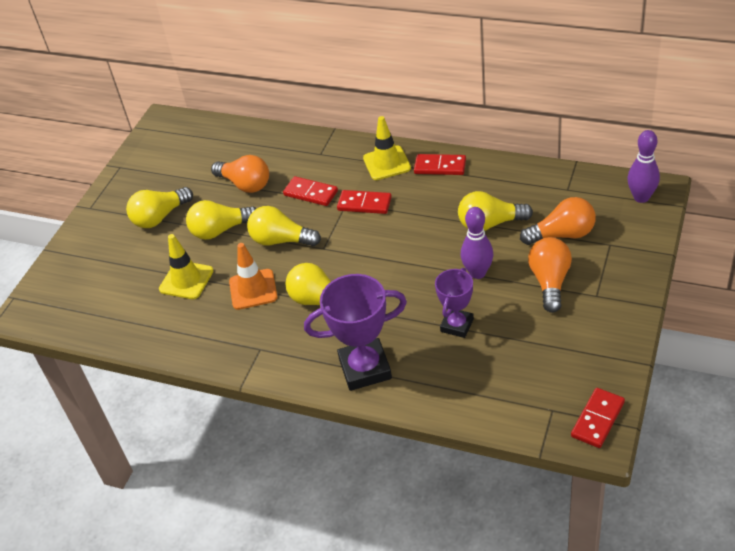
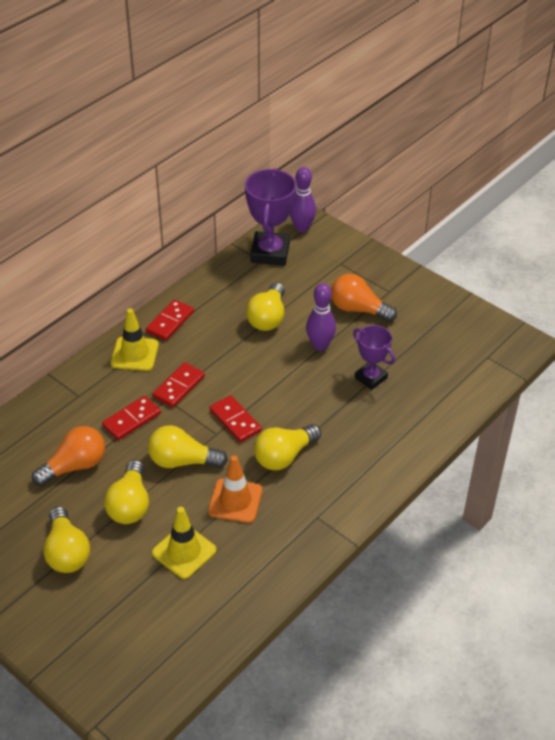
camera: 75 degrees left, 0 degrees up
(281, 240) = (182, 461): yellow light bulb -> yellow light bulb turned 60 degrees clockwise
(365, 368) = (384, 450): purple trophy -> purple trophy (270, 253)
(562, 234) = (311, 283): orange light bulb -> none
(597, 419) = (508, 337): red domino -> red domino (235, 420)

